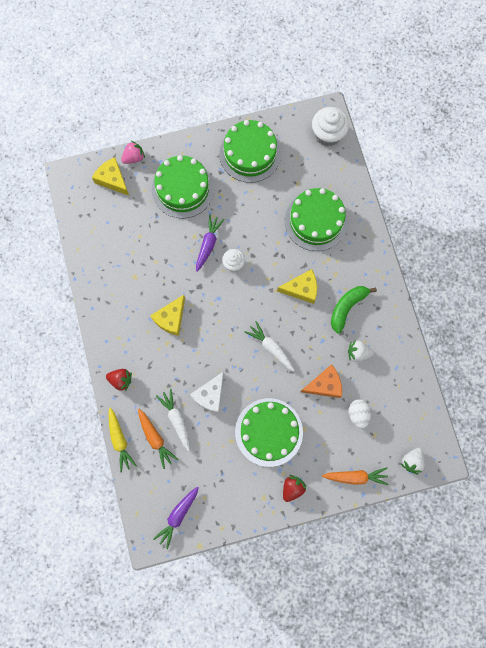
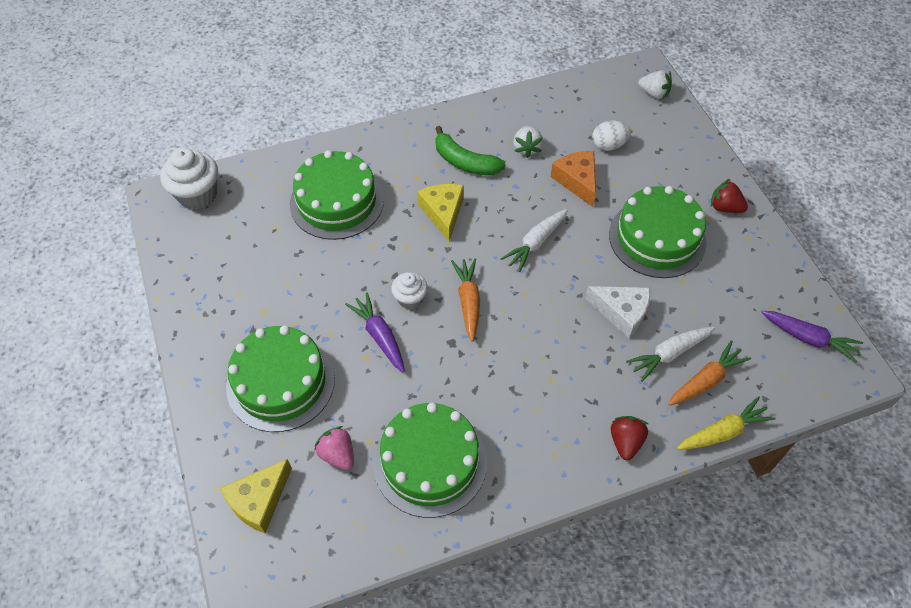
camera: 95 degrees left, 20 degrees down
(134, 158) = (216, 468): pink strawberry -> pink strawberry (338, 454)
(171, 318) = (510, 378): yellow cheese -> none
(208, 244) = (379, 336): purple carrot -> purple carrot turned 45 degrees clockwise
(250, 153) = (221, 291): green cake -> green cake (430, 462)
(356, 476) = (689, 144): orange carrot -> orange carrot (468, 301)

